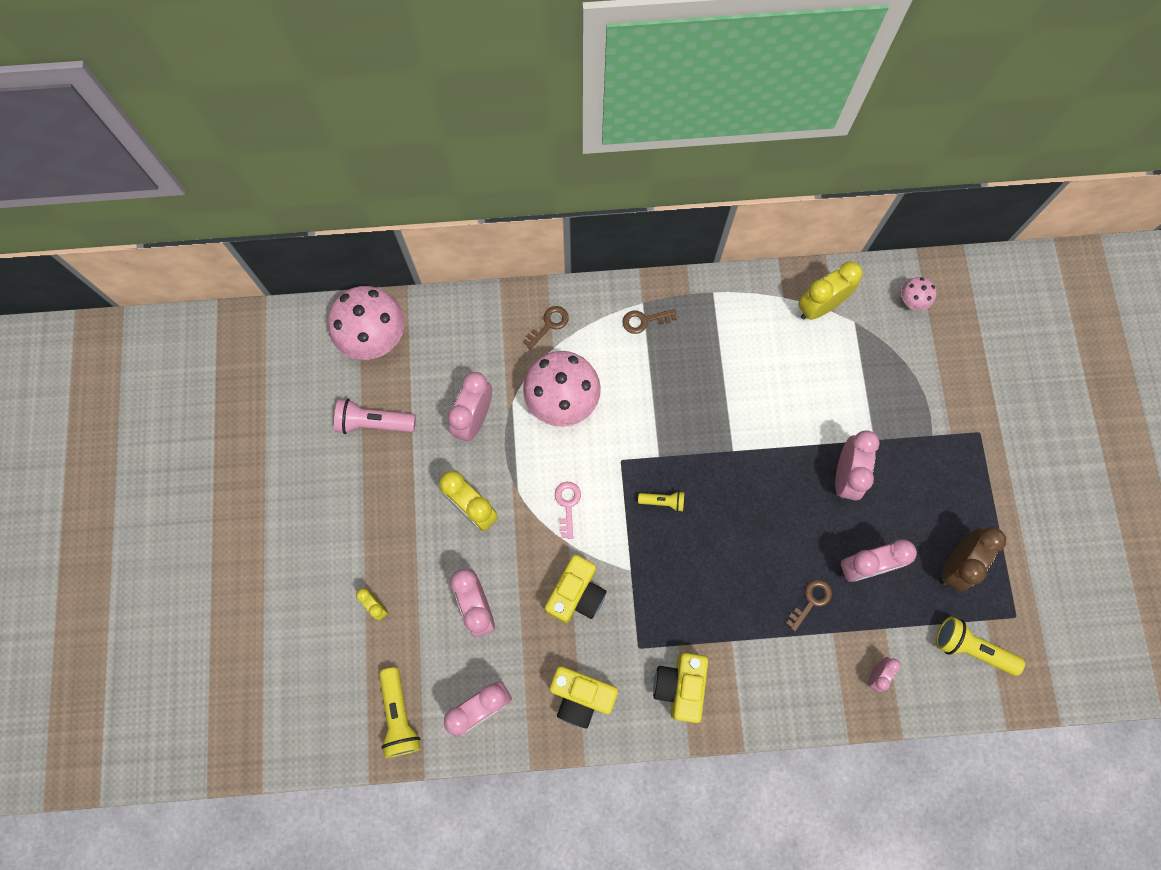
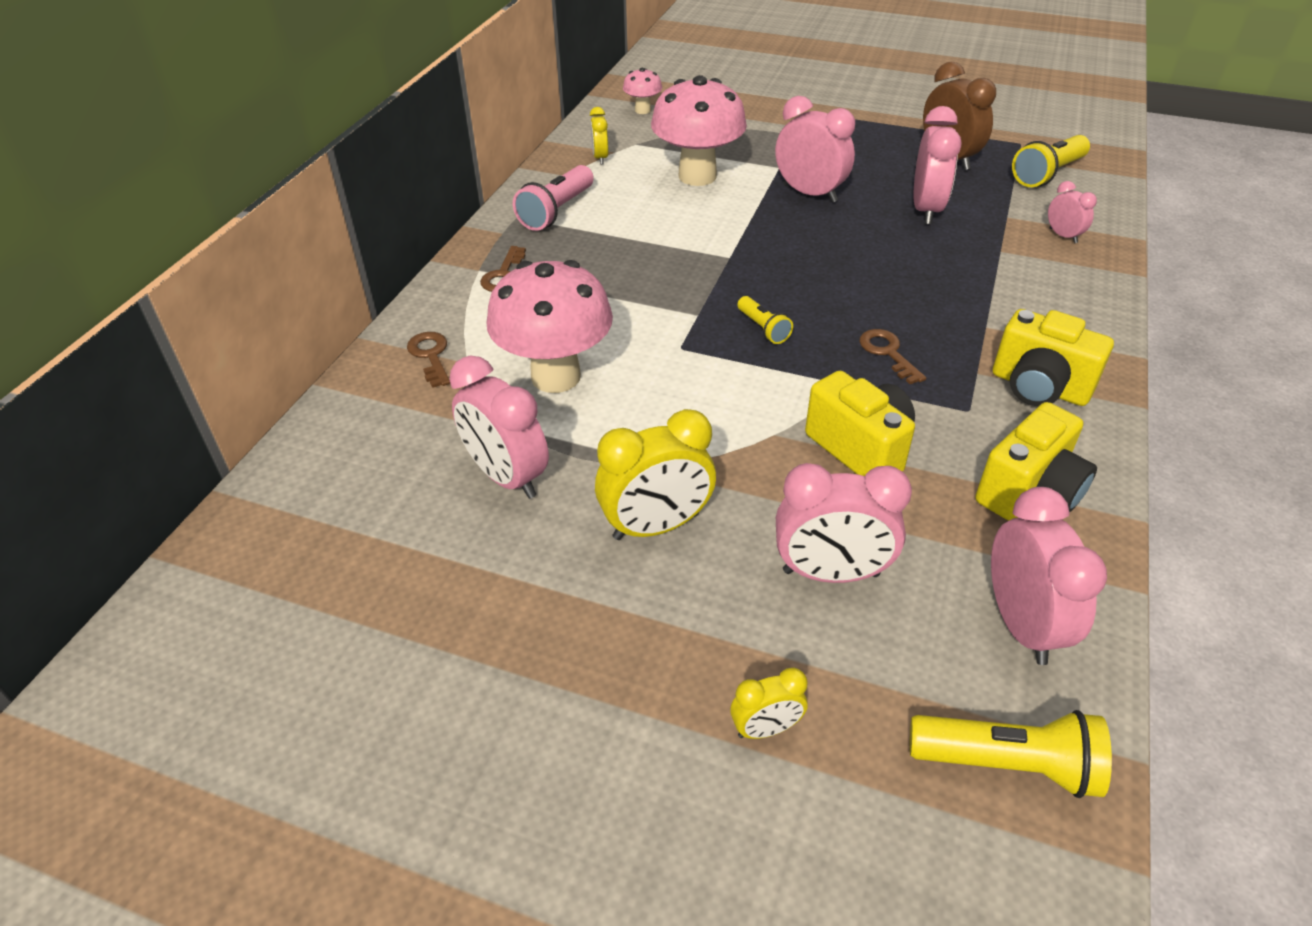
camera: 65 degrees left, 30 degrees down
(374, 423) = (409, 613): pink flashlight -> pink flashlight (556, 211)
(376, 340) = (263, 561): pink mushroom -> pink mushroom (697, 176)
(567, 505) = (714, 417): pink key -> none
(663, 501) = (763, 328): yellow flashlight -> yellow flashlight turned 120 degrees clockwise
(811, 601) = (954, 254): brown key -> brown key (888, 353)
(820, 307) = (600, 158): yellow clock -> yellow clock, size x0.54

